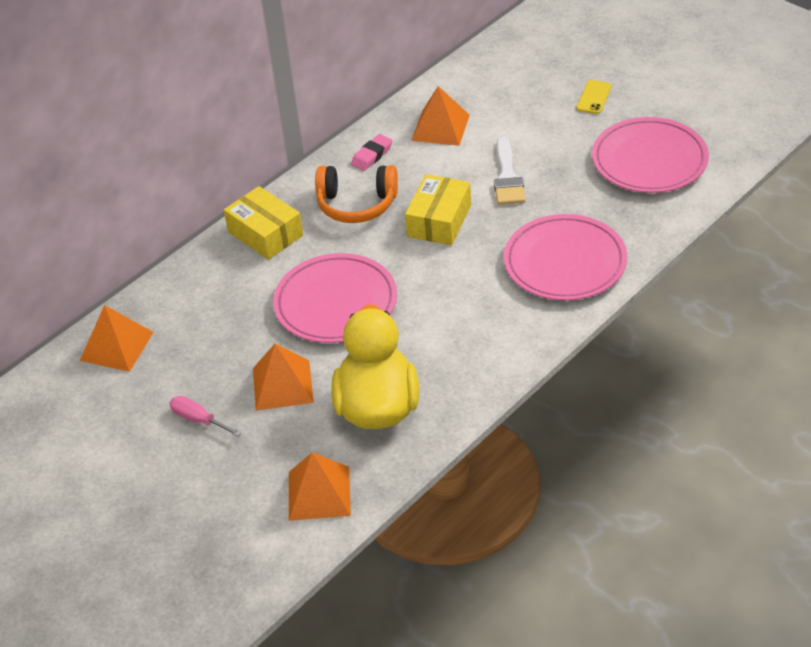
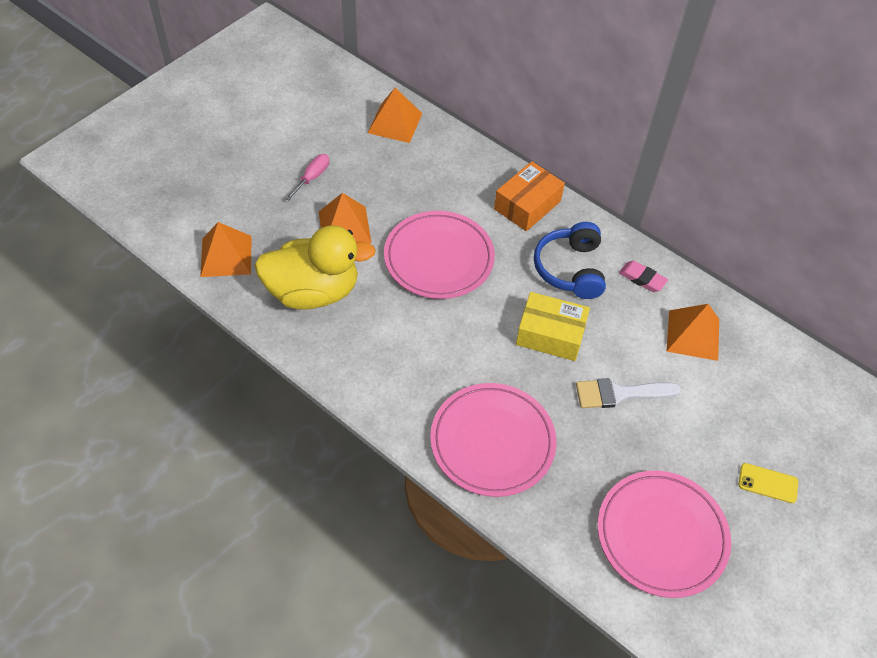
camera: 80 degrees right, 10 degrees up
(265, 233) = (527, 205): yellow box -> orange box
(357, 204) = (570, 269): orange headphones -> blue headphones

